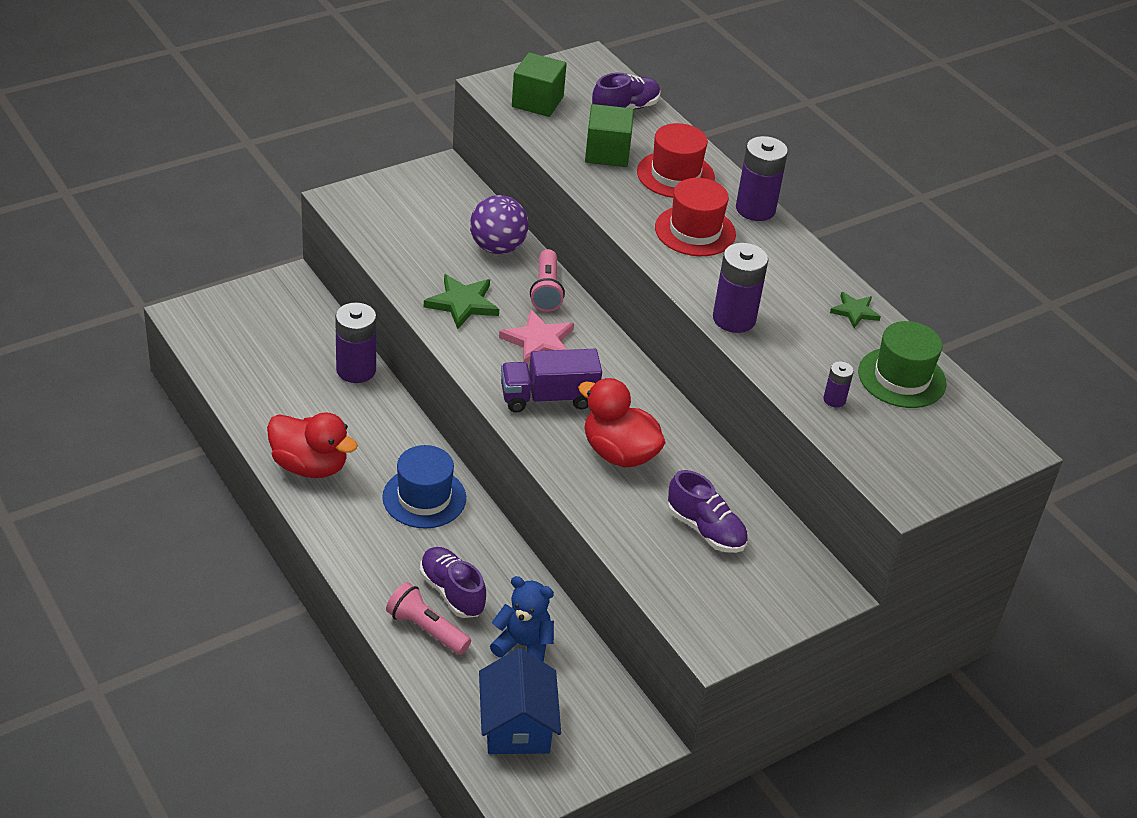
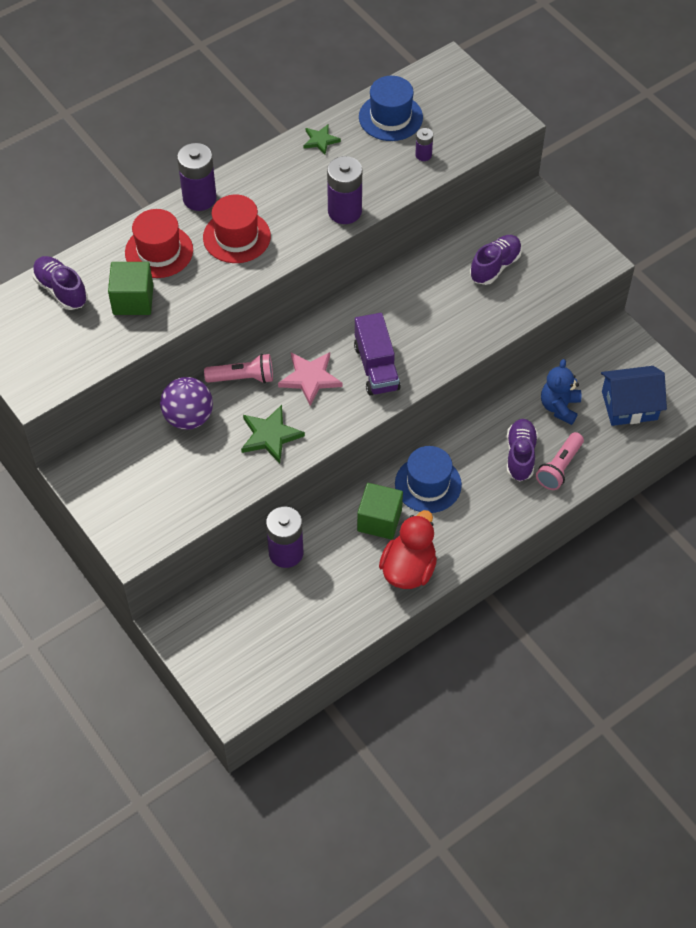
camera: 90 degrees left, 15 degrees up
(452, 592) = (520, 455): purple shoe -> purple shoe turned 135 degrees clockwise
(537, 102) = (57, 356): green cube -> green cube (379, 520)
(619, 453) = (429, 319): red duck -> none
(901, 378) = (390, 117): green hat -> blue hat

